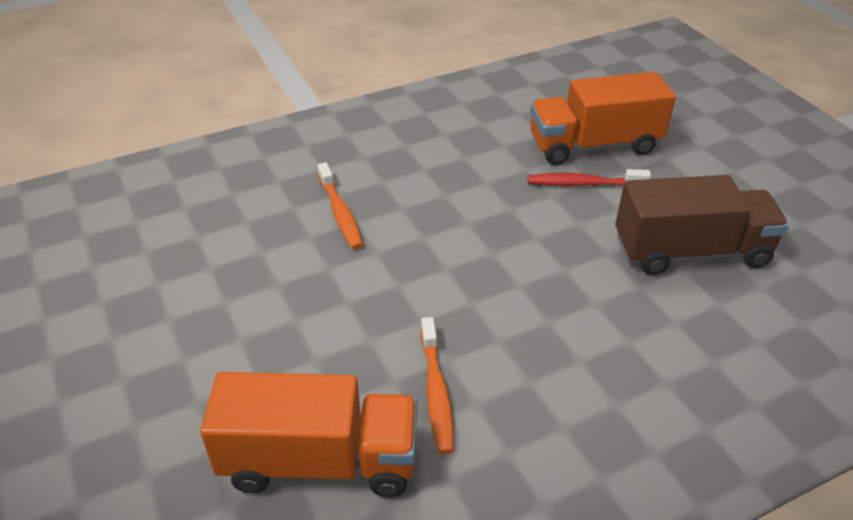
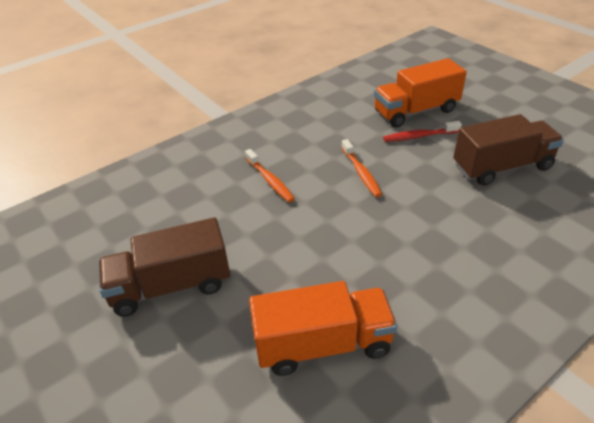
camera: 10 degrees left, 0 degrees up
(148, 337) = (171, 286): none -> brown truck
(436, 392) = (380, 284): orange toothbrush -> orange toothbrush (361, 173)

